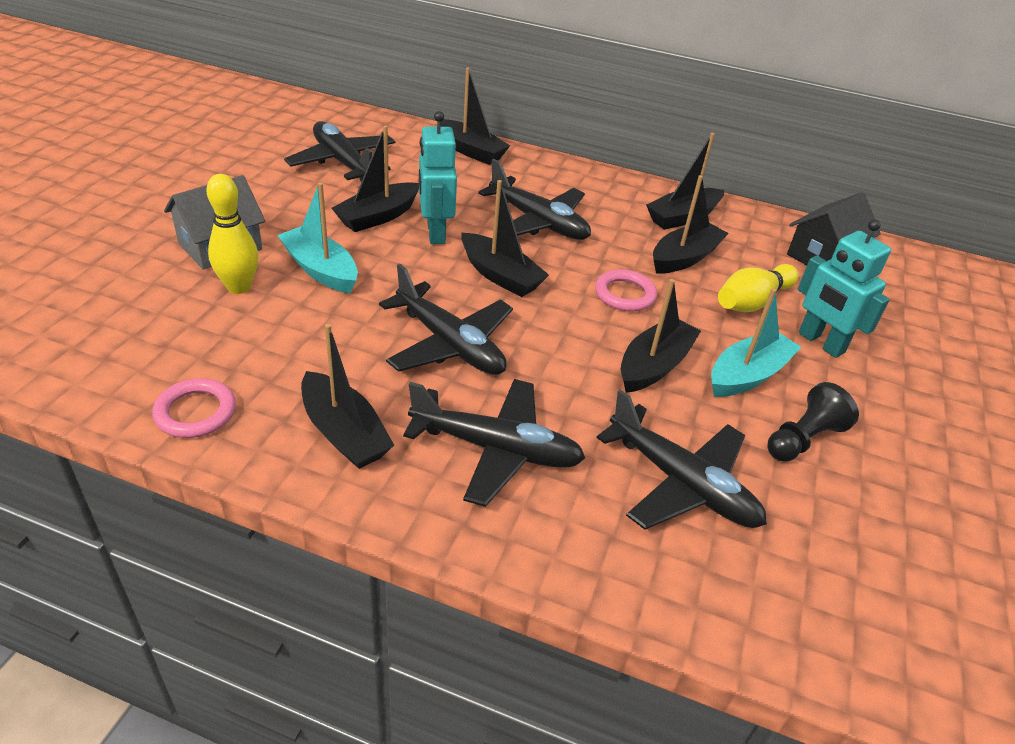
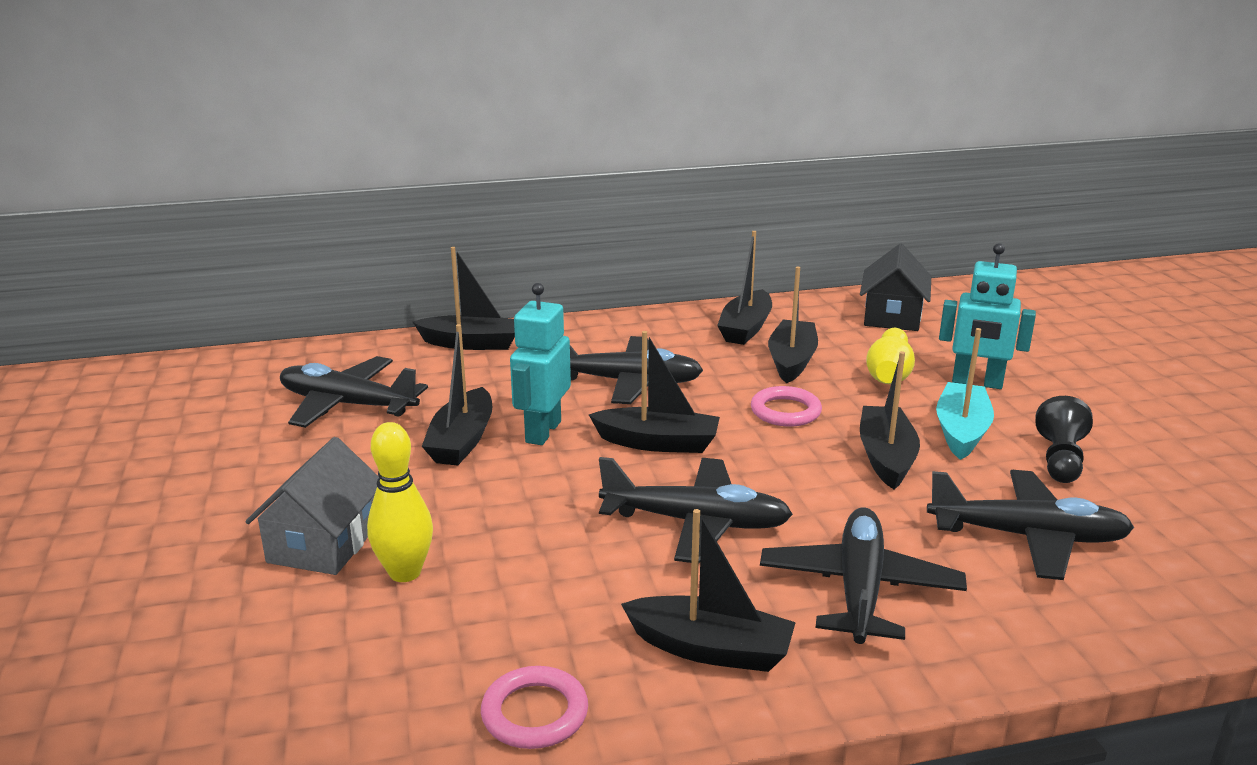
camera: 30 degrees left, 15 degrees down
(321, 270) = (473, 516): turquoise boat -> none
(435, 233) = (542, 432): turquoise robot -> turquoise robot turned 60 degrees clockwise
(496, 449) = (859, 588): black plane -> black plane turned 60 degrees counterclockwise

